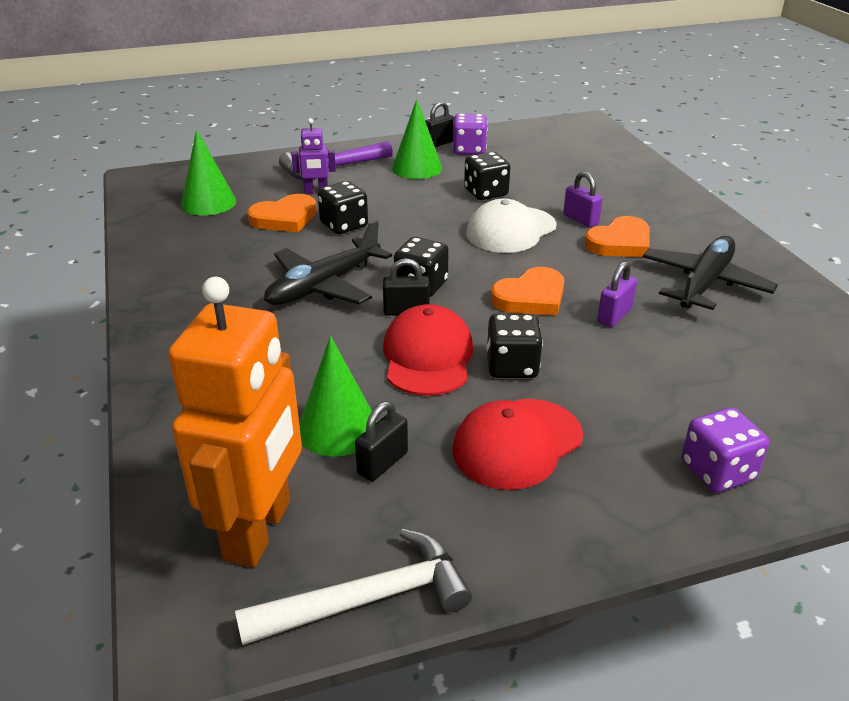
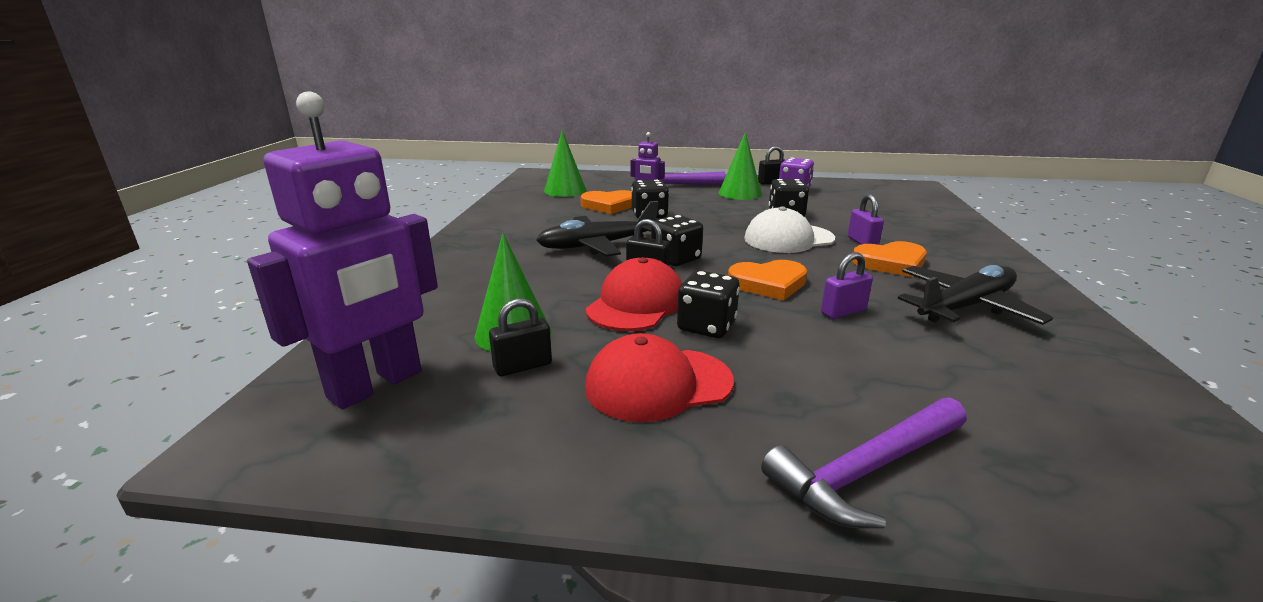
camera: 25 degrees right, 10 degrees down
(259, 530) = (376, 385): orange robot -> purple robot
(368, 599) = (399, 466): white hammer -> none
(717, 471) = (866, 470): purple dice -> purple hammer

